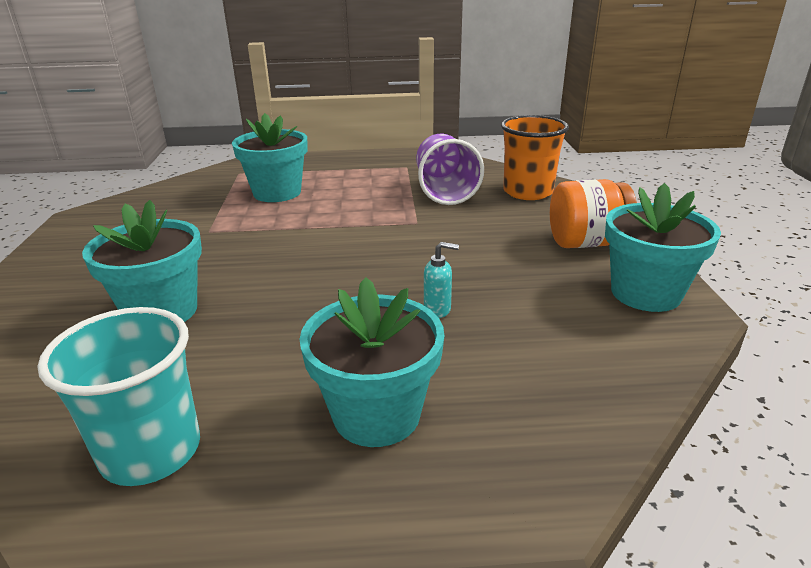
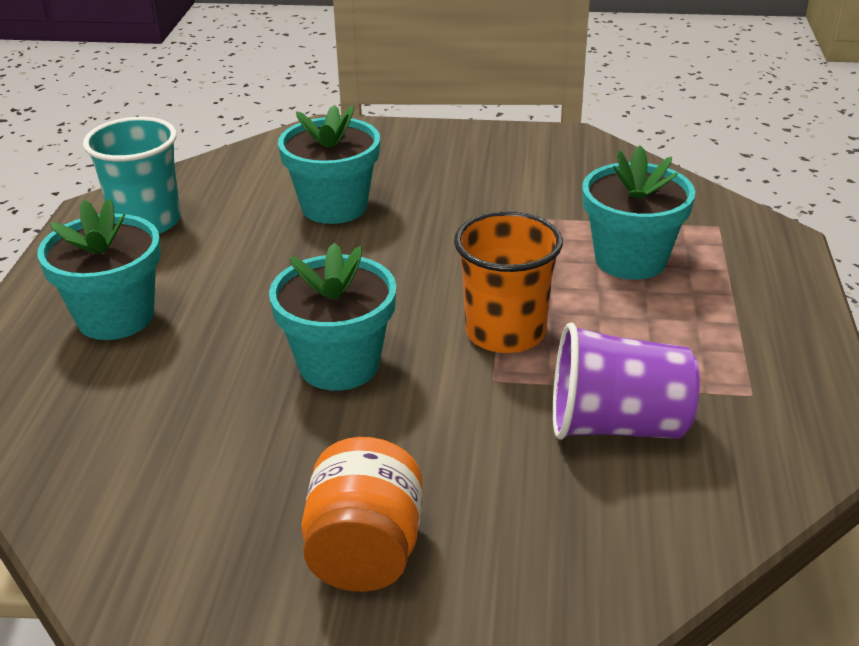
camera: 100 degrees right, 5 degrees up
(438, 310) = (252, 369): turquoise soap dispenser -> none
(528, 192) = (601, 535): orange cup -> orange cup (505, 332)
(645, 293) = (193, 566): turquoise flower pot -> turquoise flower pot (339, 365)

